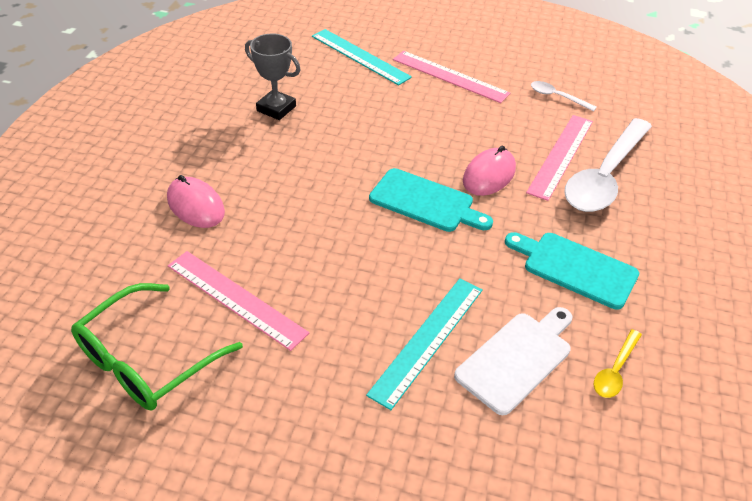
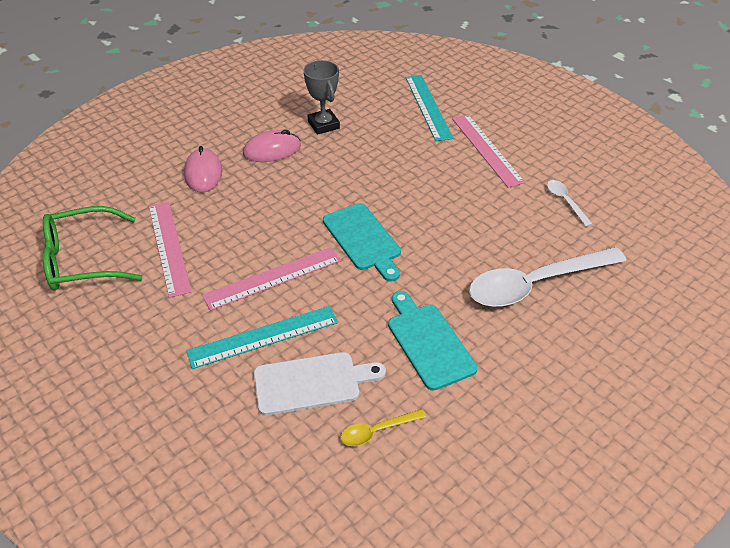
camera: 35 degrees right, 0 degrees up
(489, 175) = (435, 240): pink mouse -> pink mouse (272, 150)
(561, 156) = (514, 251): pink ruler -> pink ruler (273, 278)

